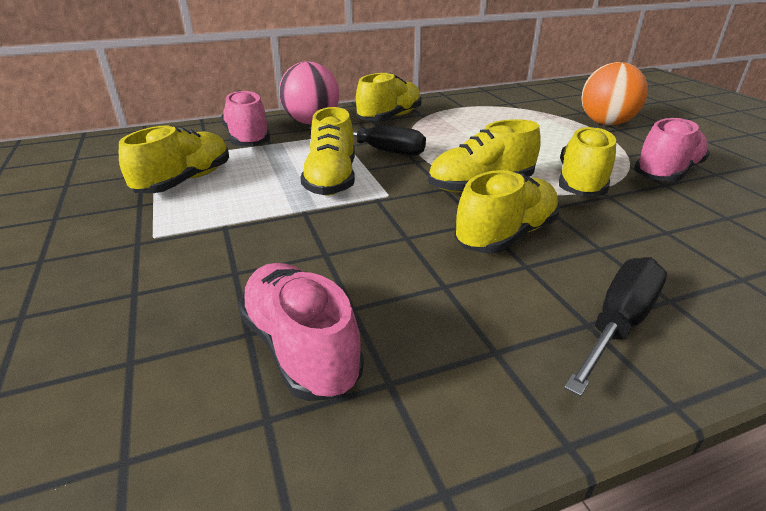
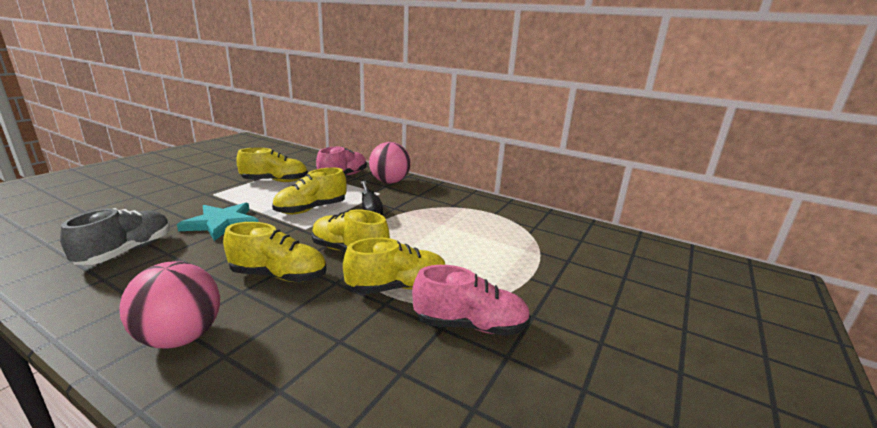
camera: 50 degrees right, 10 degrees down
(292, 247) = (221, 223): none -> turquoise star
(300, 348) = (127, 251): pink shoe -> grey shoe
(390, 117) = (431, 198): yellow shoe -> none
(606, 123) = (556, 276): orange ball -> none
(618, 324) = (180, 337): black screwdriver -> pink ball

